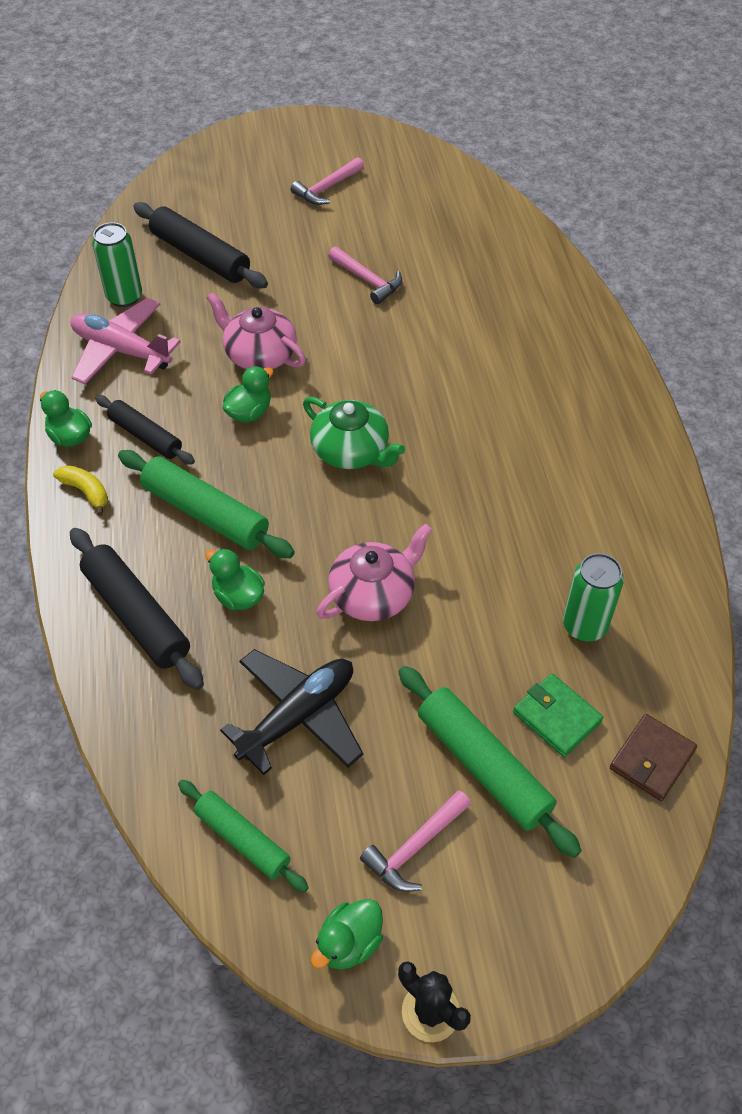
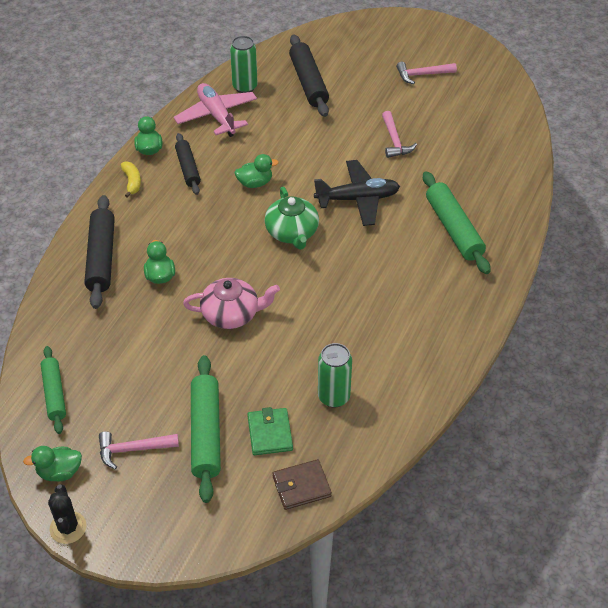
camera: 35 degrees right, 5 degrees down
(205, 513) = (182, 225): green rolling pin -> green rolling pin (453, 229)
(259, 354) = (290, 154): pink teapot -> none
(298, 716) = (135, 352): black plane -> black plane (358, 199)

